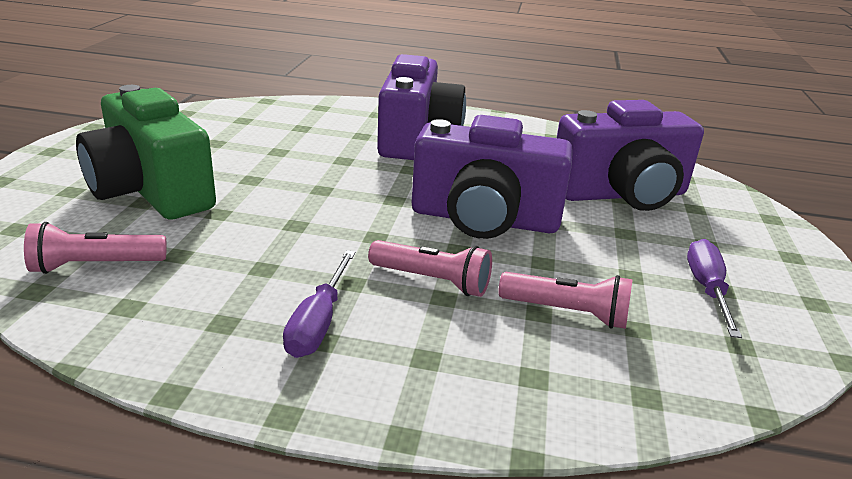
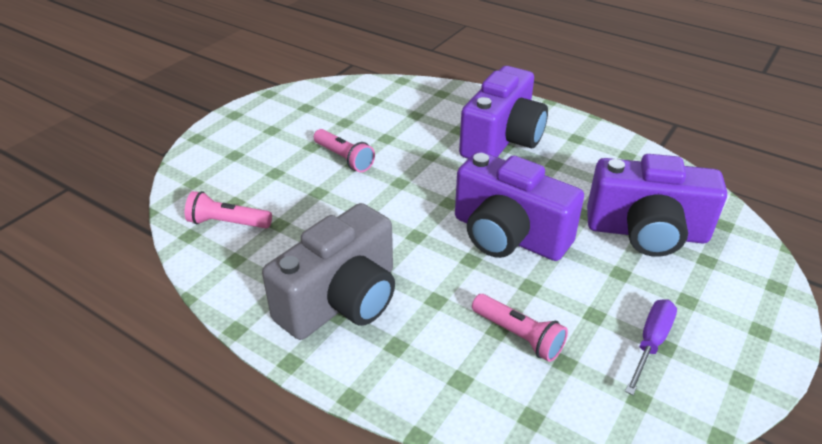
camera: 25 degrees right, 10 degrees up
(151, 191) = (283, 163): green camera -> none
(319, 322) = (341, 300): purple screwdriver -> grey camera
(432, 281) = (435, 284): pink flashlight -> pink flashlight (344, 158)

